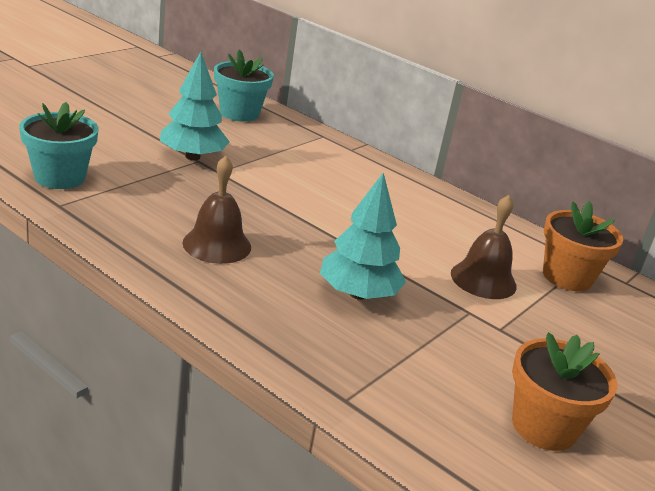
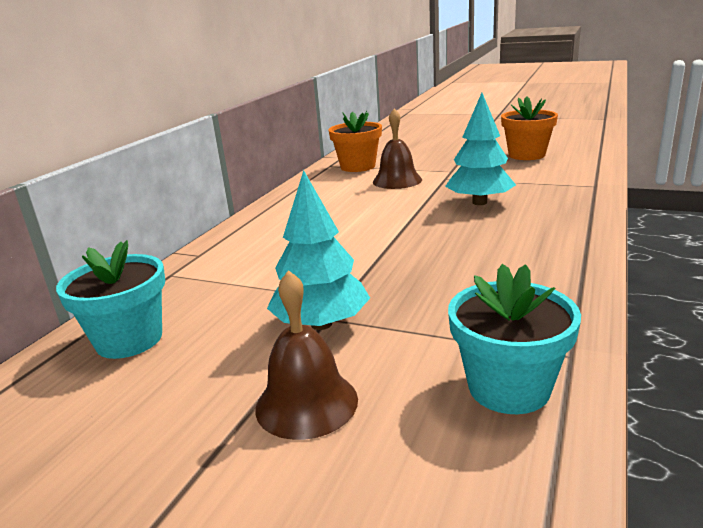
camera: 100 degrees left, 5 degrees down
(217, 244) = (498, 256): brown bell -> brown bell (306, 403)

